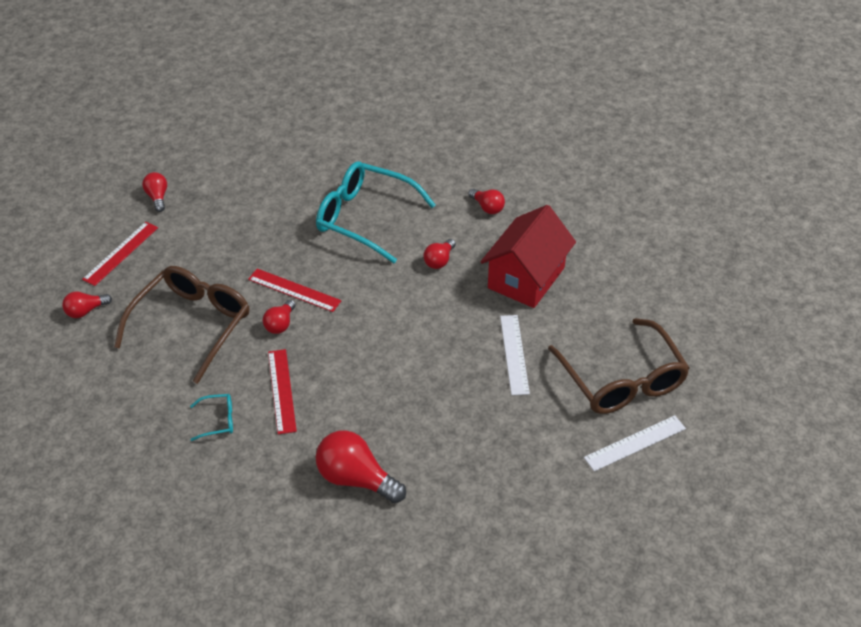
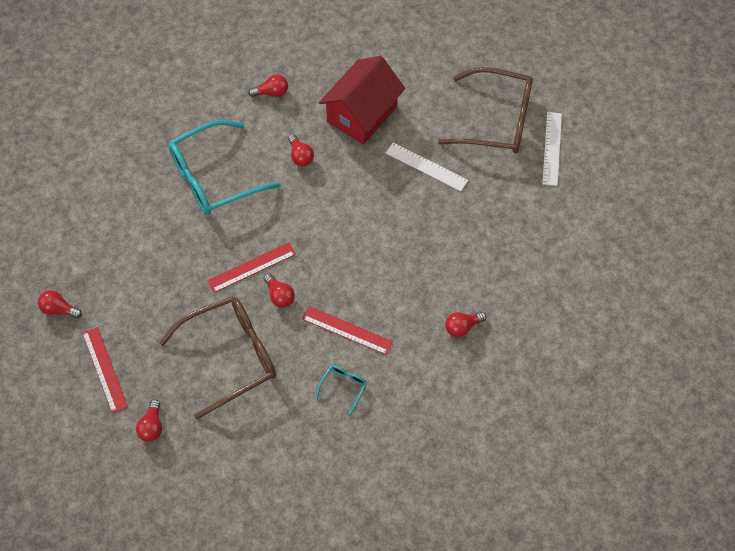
camera: 55 degrees left, 15 degrees up
(192, 325) = (231, 356): brown glasses -> brown glasses turned 90 degrees clockwise
(356, 479) = (462, 327): red light bulb -> red light bulb, size x0.55
(526, 278) = (362, 114): red house -> red house turned 60 degrees clockwise

